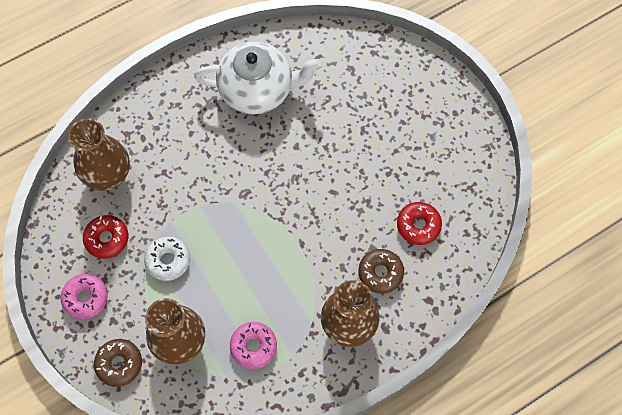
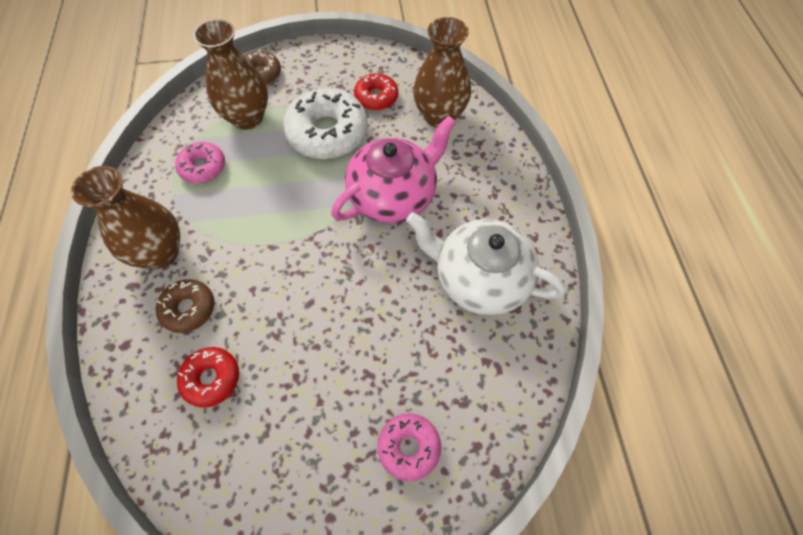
camera: 115 degrees right, 5 degrees down
(86, 298) = (331, 69): pink donut -> pink donut (409, 447)
(168, 260) = (327, 133): white donut -> white donut, size x1.79
(211, 176) = (393, 195): none -> pink teapot
(258, 89) = (479, 278): white teapot -> white teapot turned 90 degrees clockwise

